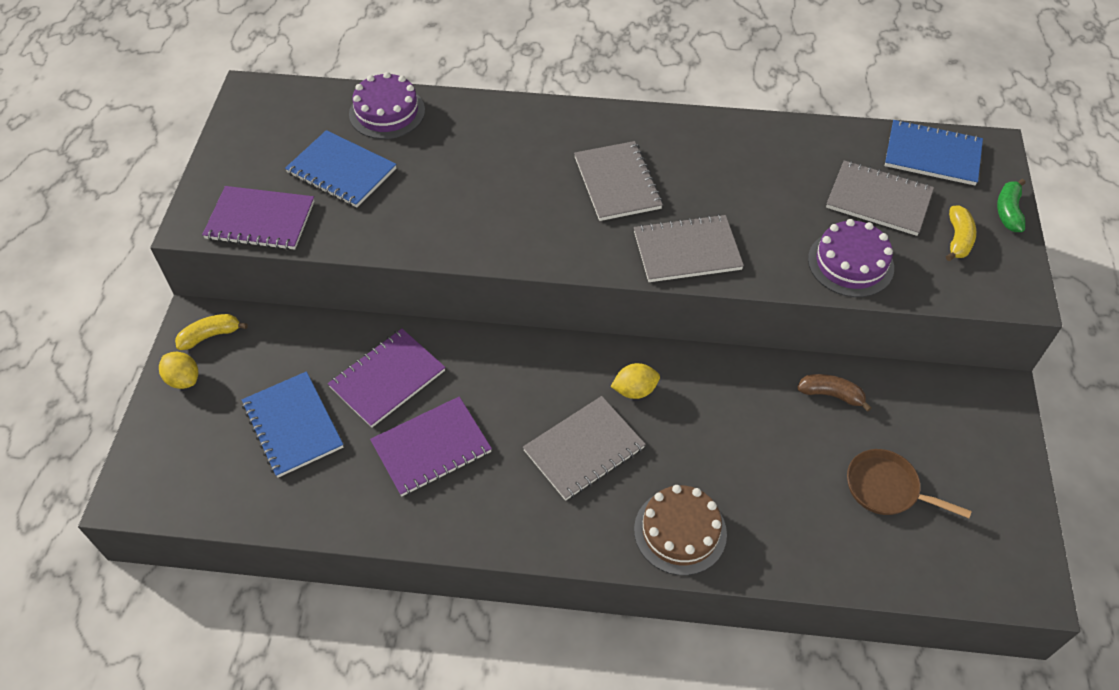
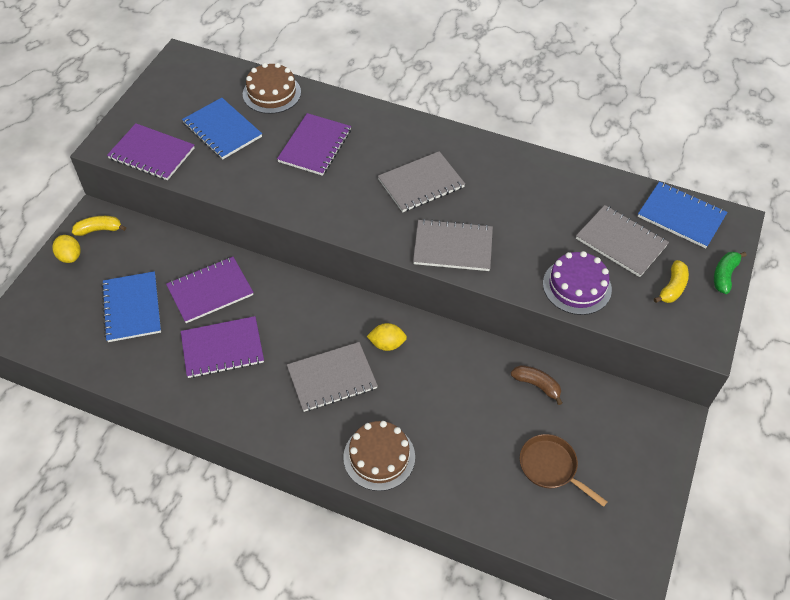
camera: 15 degrees right, 0 degrees up
(387, 112) = (272, 93): purple cake -> brown cake
(468, 165) = (315, 146): none -> purple notebook
(617, 183) = (421, 183): grey notebook -> grey notebook turned 60 degrees clockwise

